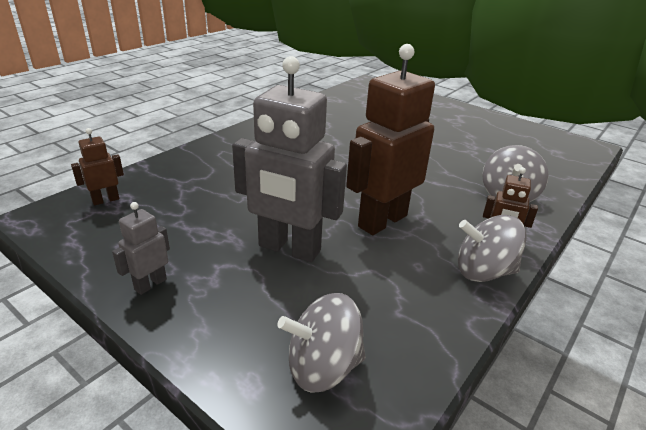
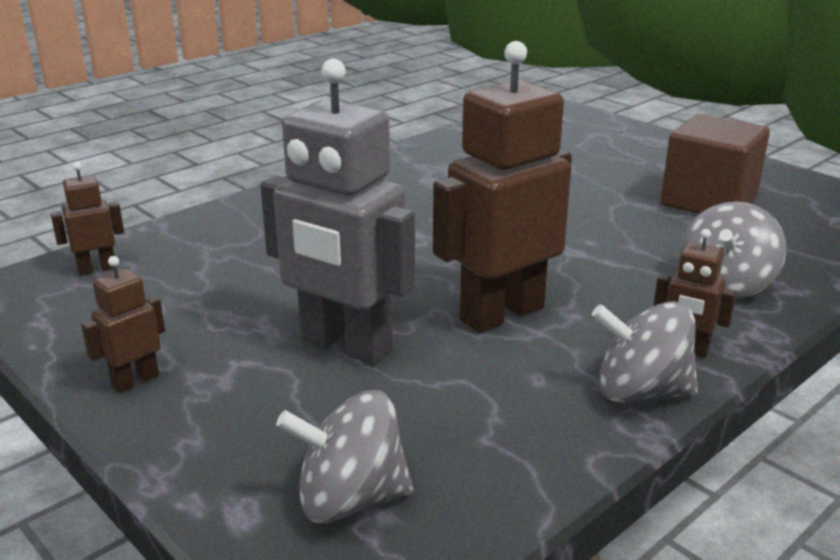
camera: 10 degrees right, 5 degrees down
(150, 284) = (135, 380): grey robot -> brown robot
(480, 141) = (708, 201): none -> brown cube

